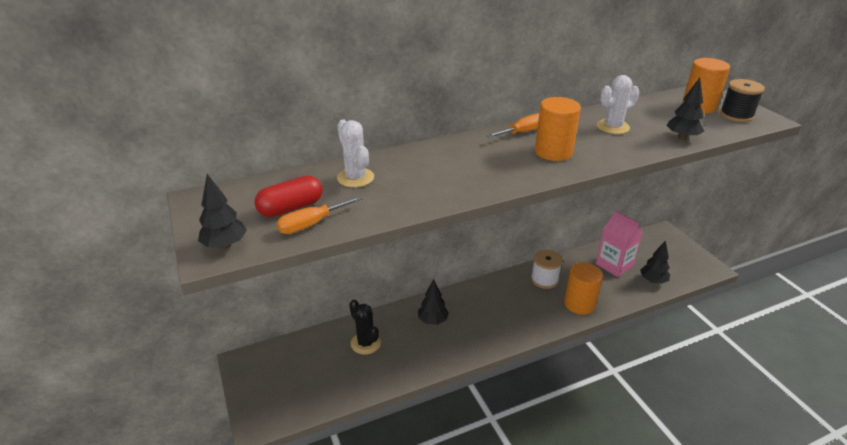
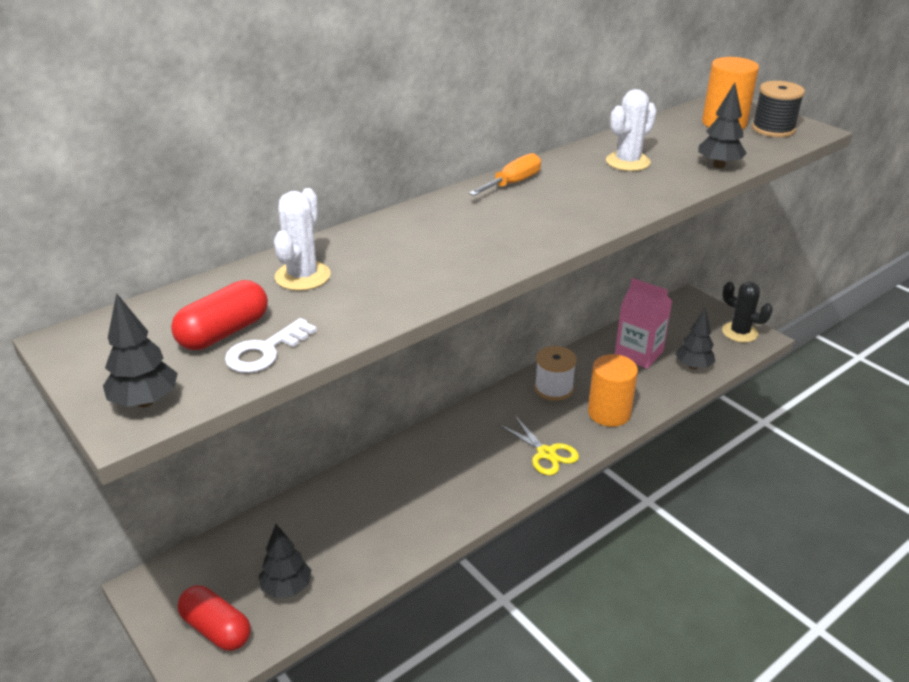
camera: 15 degrees left, 0 degrees up
(275, 398) = (216, 629): none -> red capsule
(311, 224) = (265, 351): orange screwdriver -> white key
(355, 178) = (302, 276): white cactus -> white cactus turned 60 degrees clockwise
(365, 343) = (329, 522): black cactus -> black cactus (739, 332)
(433, 320) = (417, 472): black tree -> black tree (287, 587)
(525, 324) = (546, 454): none -> yellow scissors
(553, 152) = (564, 204): orange cylinder -> none

